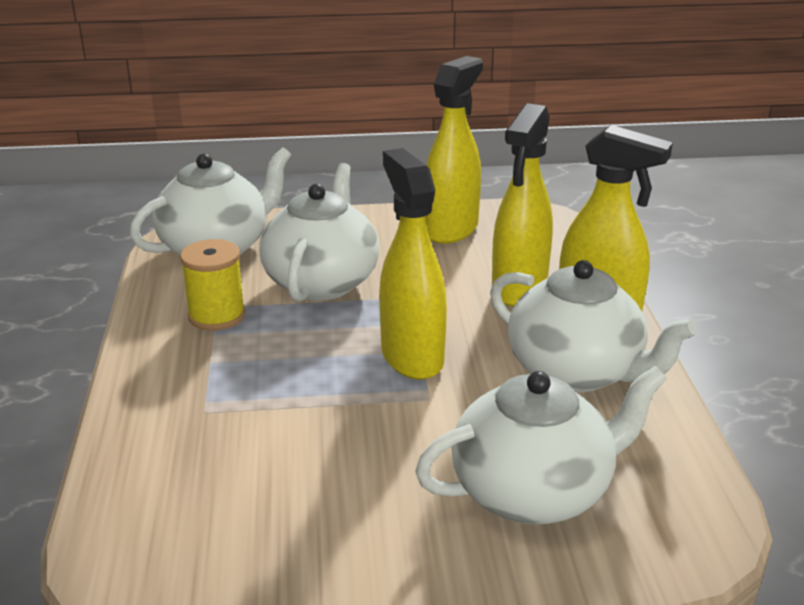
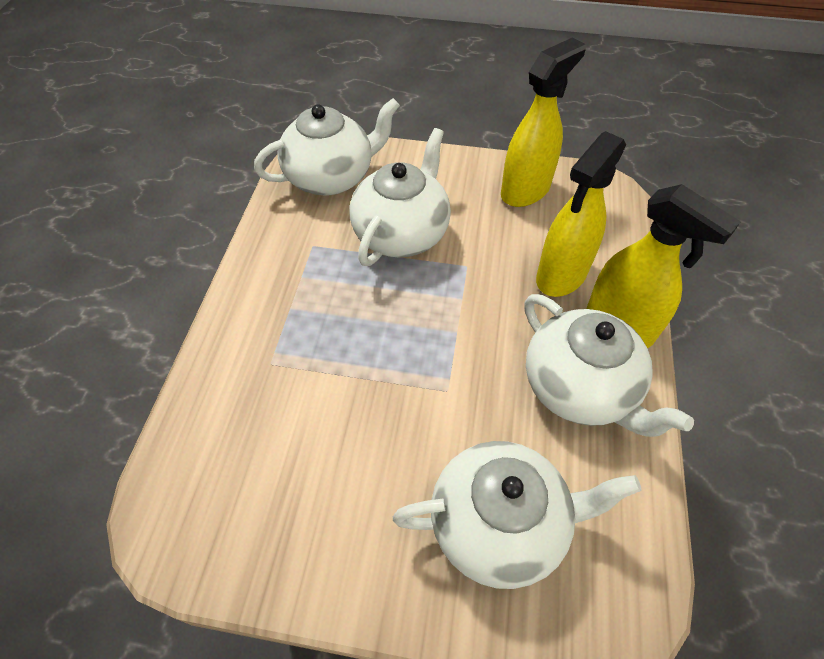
camera: 15 degrees right, 25 degrees up
(217, 316) = (309, 256): yellow spool -> none
(412, 357) = (447, 338): yellow spray bottle -> none

